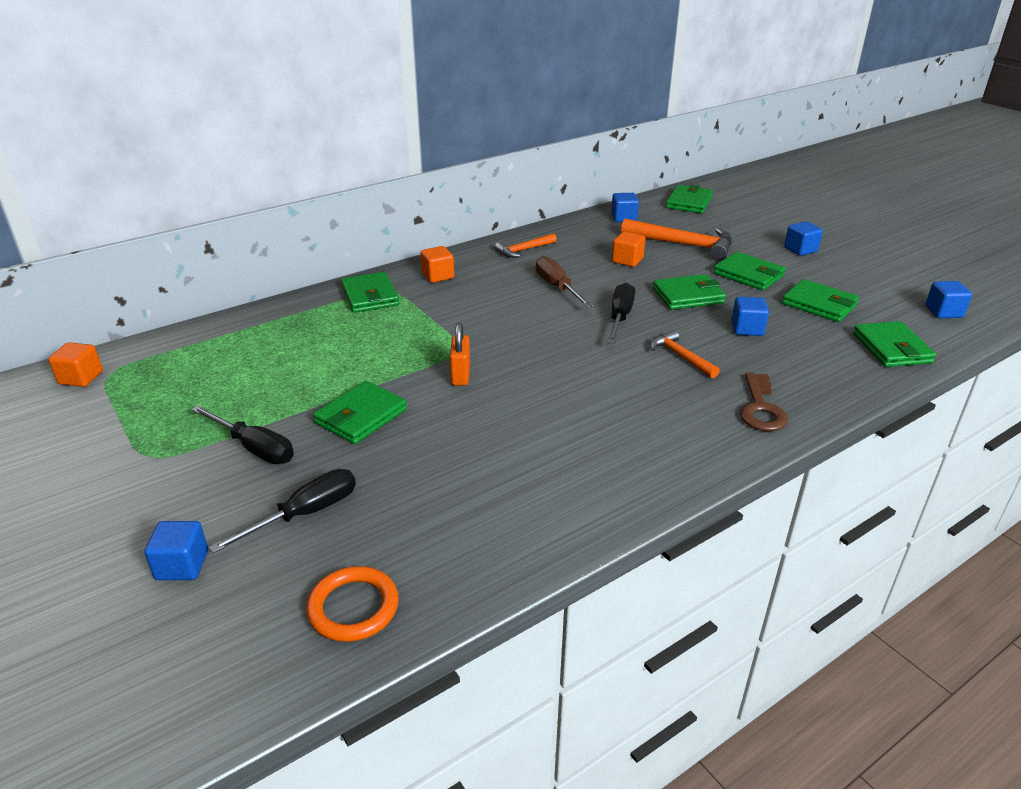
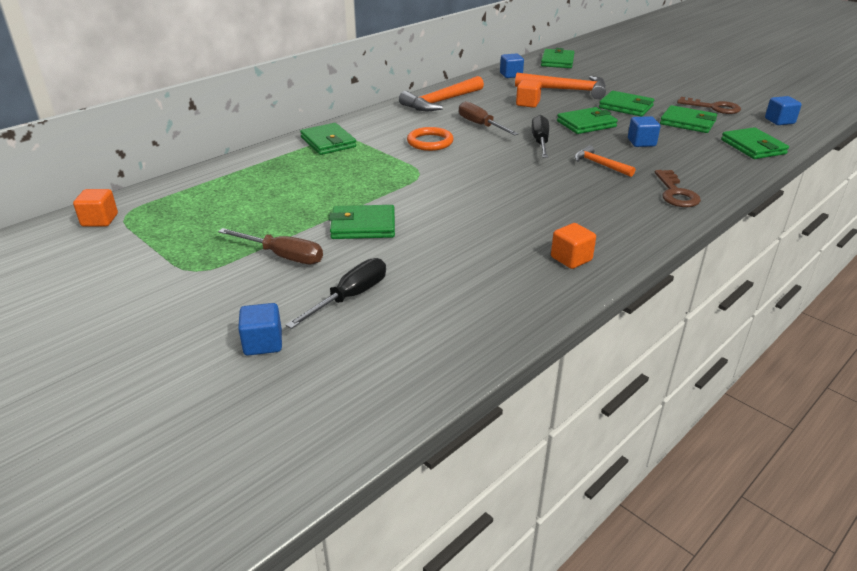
camera: 10 degrees left, 0 degrees up
(254, 448) = (283, 256): black screwdriver -> brown screwdriver
(353, 607) = (422, 355): orange ring -> orange ring (430, 142)
(361, 416) = (363, 226): green wallet -> green wallet turned 60 degrees clockwise
(438, 276) = (378, 124): orange cube -> orange cube (571, 259)
(461, 375) = (432, 191): orange padlock -> none
(523, 250) = (441, 102): orange hammer -> orange hammer, size x1.77
(800, 250) = (657, 88): blue cube -> none
(862, 284) = (713, 107): none -> brown key

